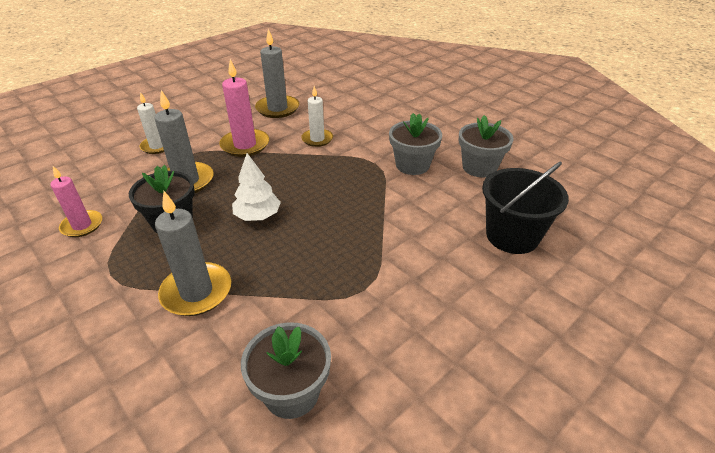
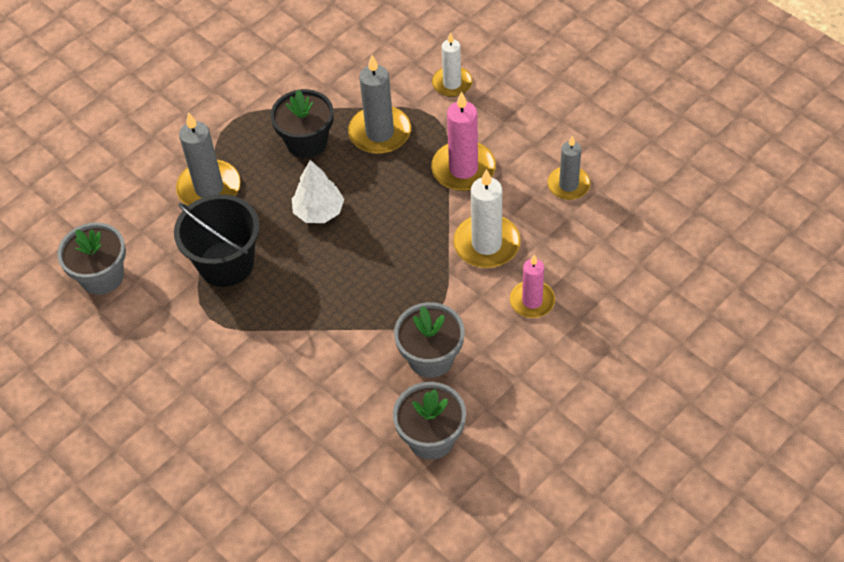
camera: 90 degrees right, 15 degrees up
(82, 225) = (300, 73): pink candle -> pink candle (532, 301)
(277, 109) = (568, 185): grey candle -> grey candle, size x0.66
(317, 139) = (486, 244): white candle -> white candle, size x1.52
(512, 236) = (288, 459): black bucket -> black bucket (226, 263)

